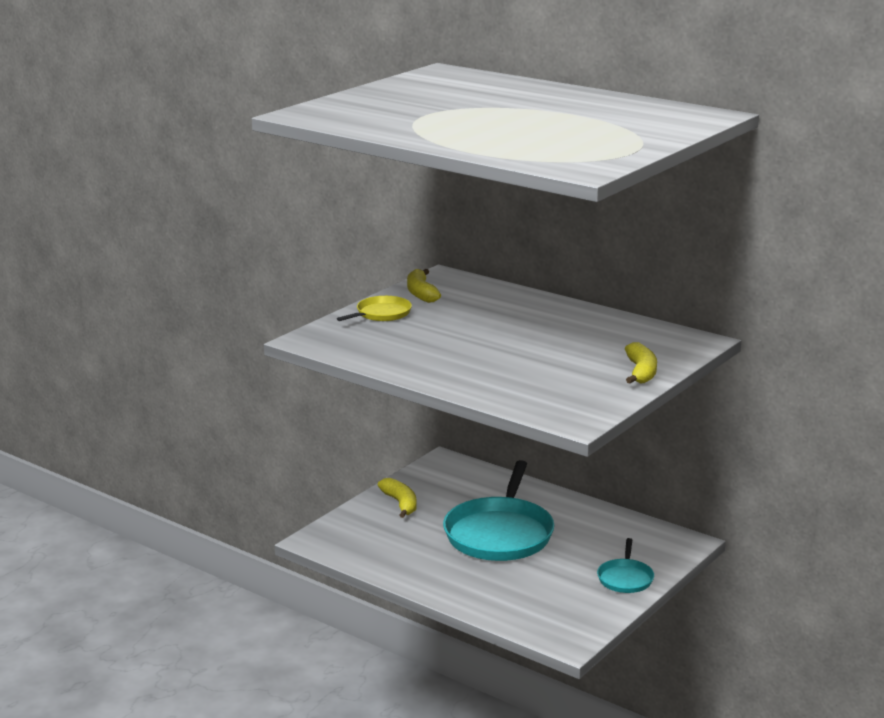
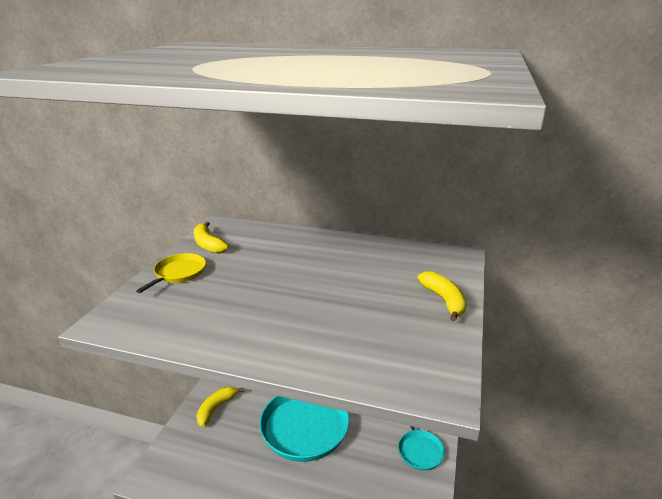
camera: 20 degrees left, 5 degrees up
(400, 503) = (216, 408): yellow banana -> yellow banana turned 105 degrees counterclockwise

